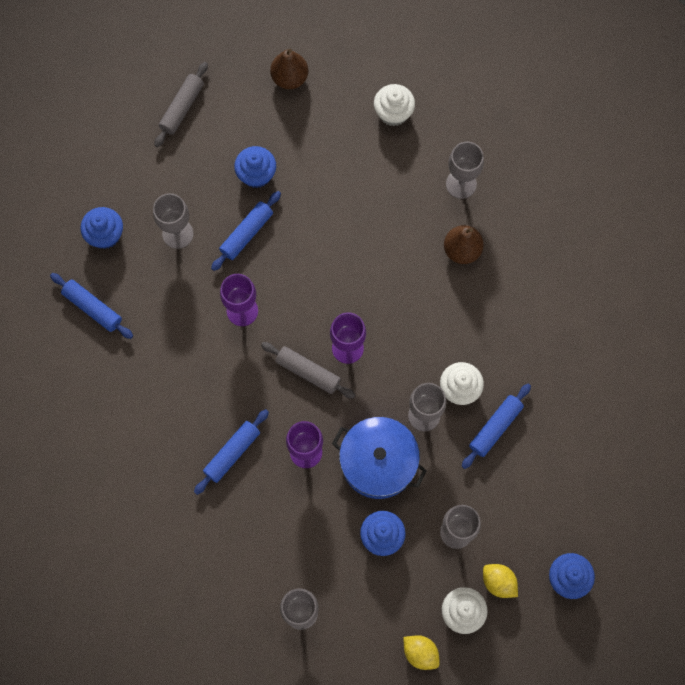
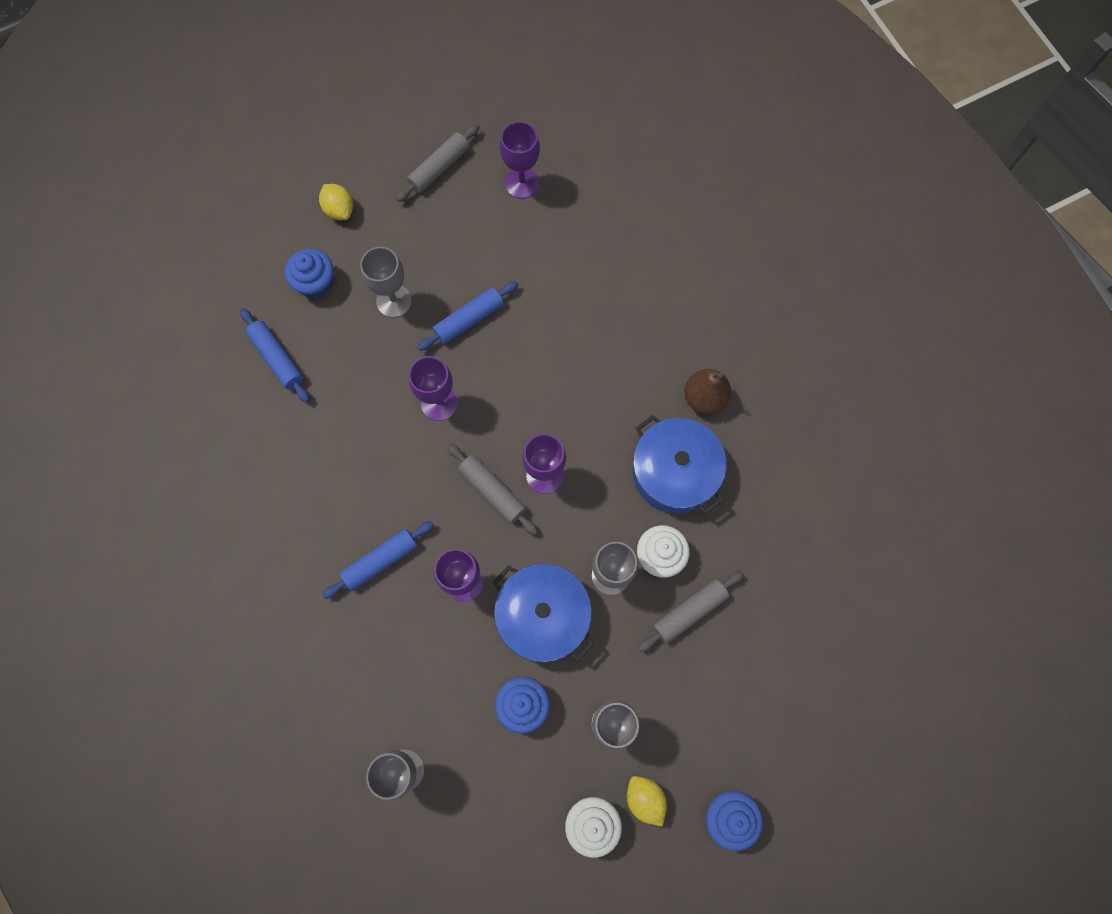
camera: 15 degrees right, 0 degrees up
(256, 174) = (498, 258): blue cupcake -> none
(257, 104) = (522, 183): none -> purple goblet
(289, 78) = (564, 164): brown pear -> none
(393, 113) = (668, 228): white cupcake -> none
(420, 653) = (529, 859): yellow lemon -> yellow lemon (339, 210)
(453, 317) = (675, 472): none -> blue pot
(461, 184) = (723, 324): grey goblet -> none
(495, 427) = (689, 612): blue rolling pin -> grey rolling pin

